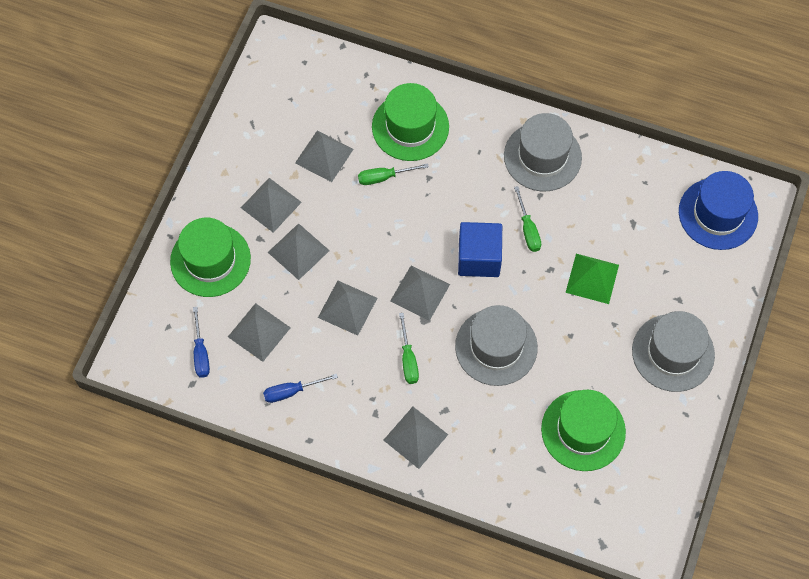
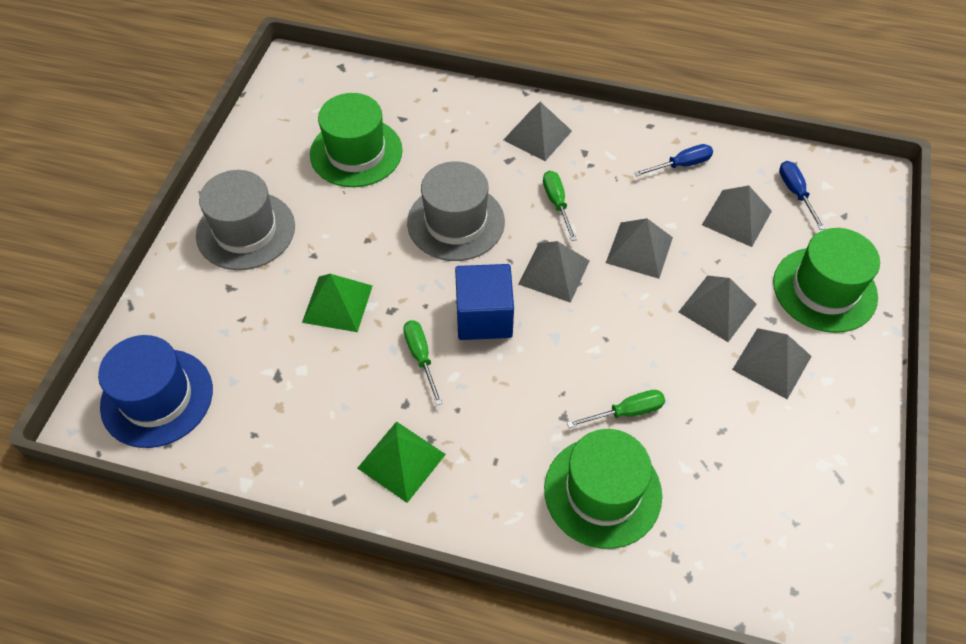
camera: 175 degrees right, 10 degrees down
(324, 156) = (719, 436): grey pyramid -> none
(542, 156) = (401, 461): grey hat -> green pyramid

